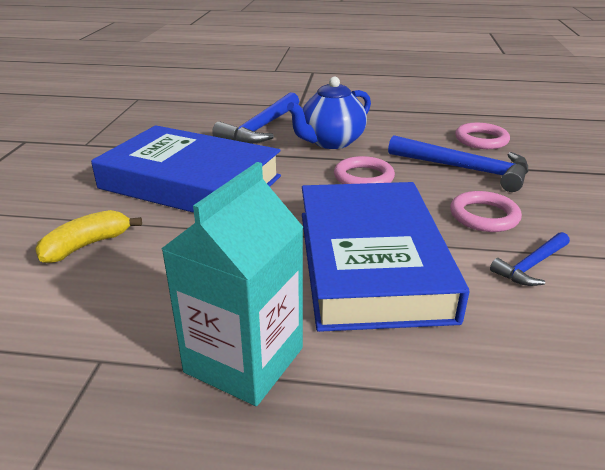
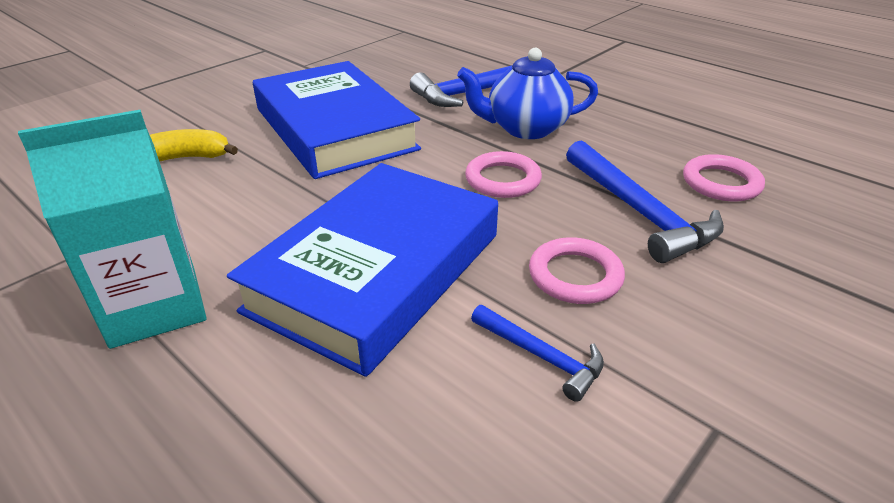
camera: 35 degrees right, 5 degrees up
(531, 265) = (541, 356): blue hammer -> blue hammer turned 135 degrees counterclockwise

